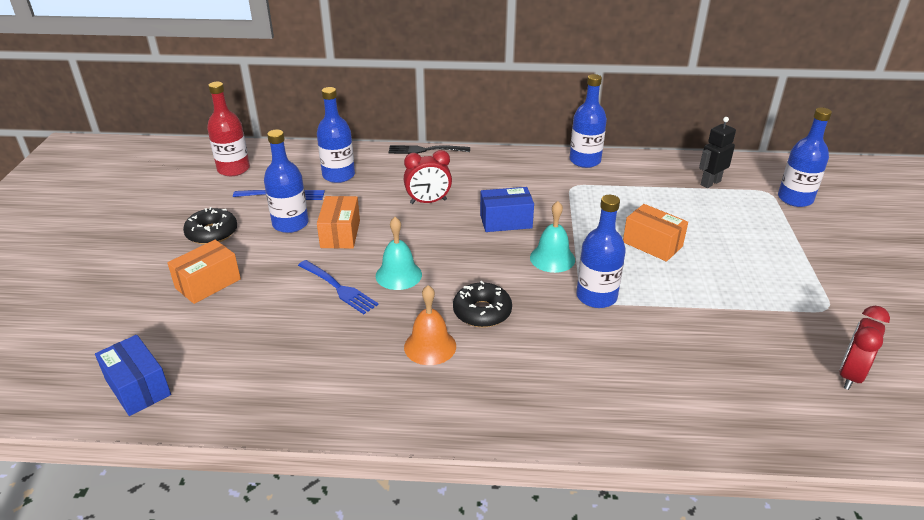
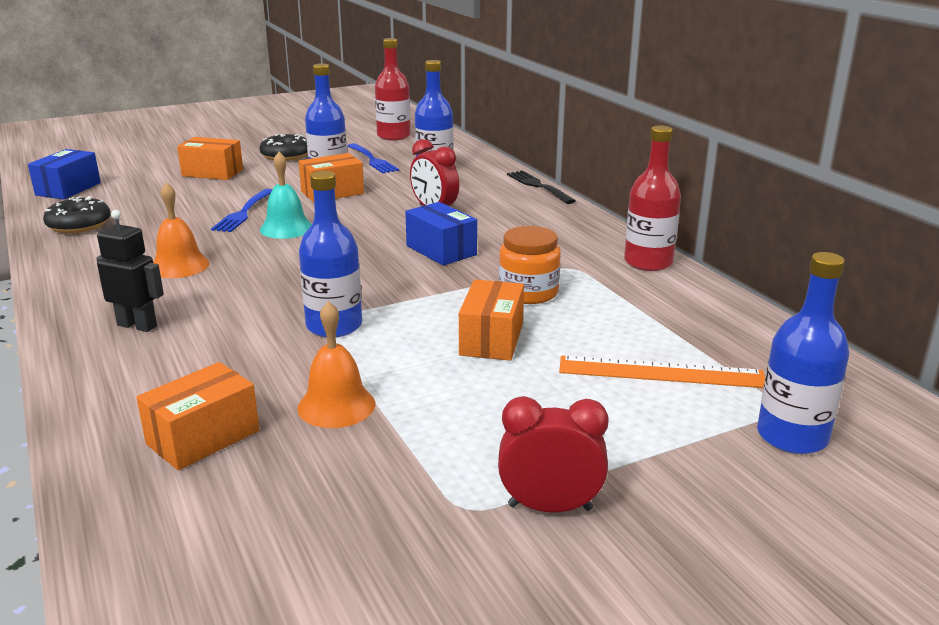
camera: 60 degrees right, 10 degrees down
(482, 312) = (253, 275): black donut -> black donut (79, 225)
(552, 258) = (390, 288): turquoise bell -> none
(585, 161) = (648, 262): blue bottle -> red bottle
(597, 212) = (528, 292): none -> orange jar
(706, 323) = (336, 406): none -> orange bell
(710, 183) = (726, 354): black robot -> black robot (137, 325)
(720, 207) = (661, 372): none -> orange ruler
(722, 386) = (203, 437): none -> orange box
(850, 375) = (292, 548): red clock -> red clock (550, 507)

